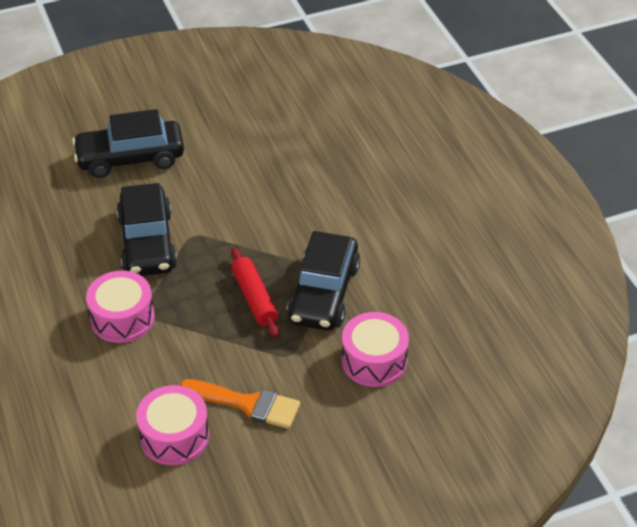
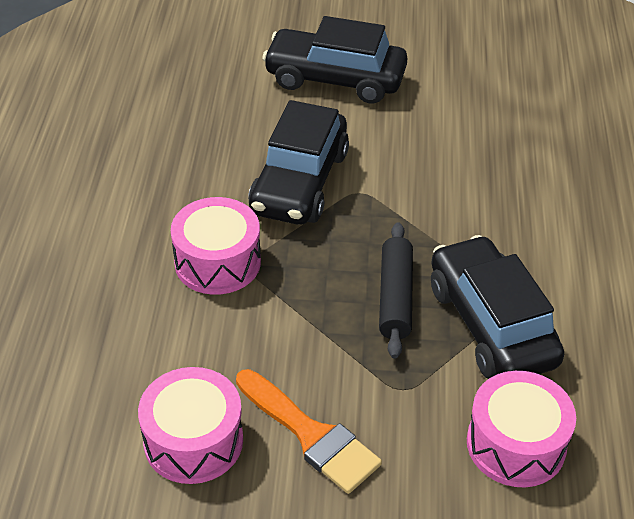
camera: 25 degrees right, 0 degrees up
(254, 298) = (395, 297): red rolling pin -> black rolling pin
(324, 293) = (490, 324): black car -> black car turned 120 degrees clockwise

